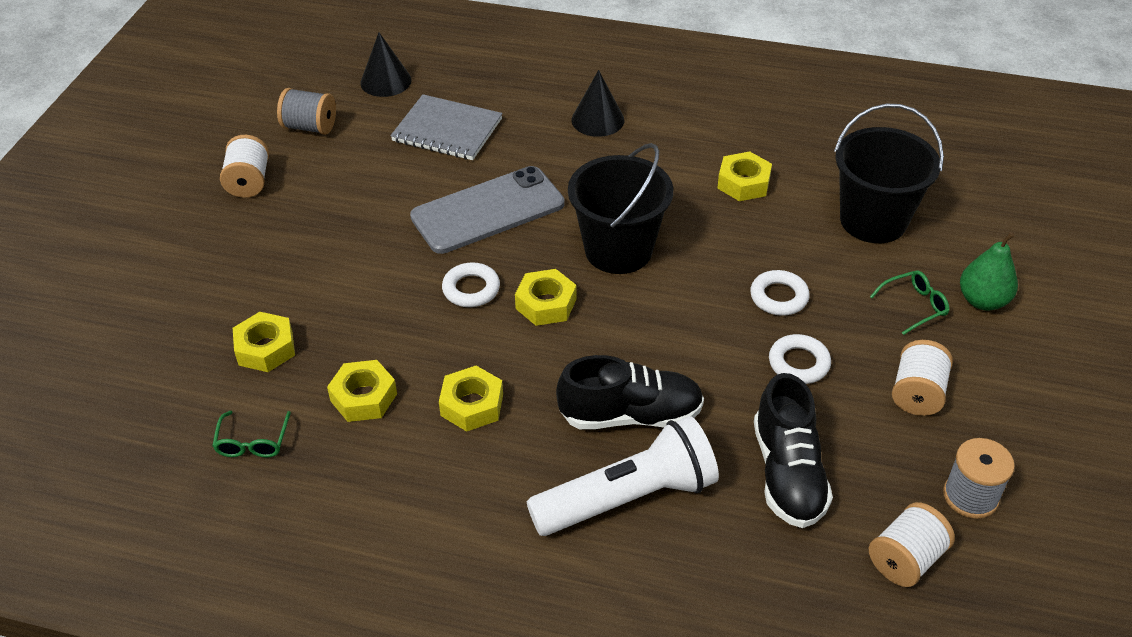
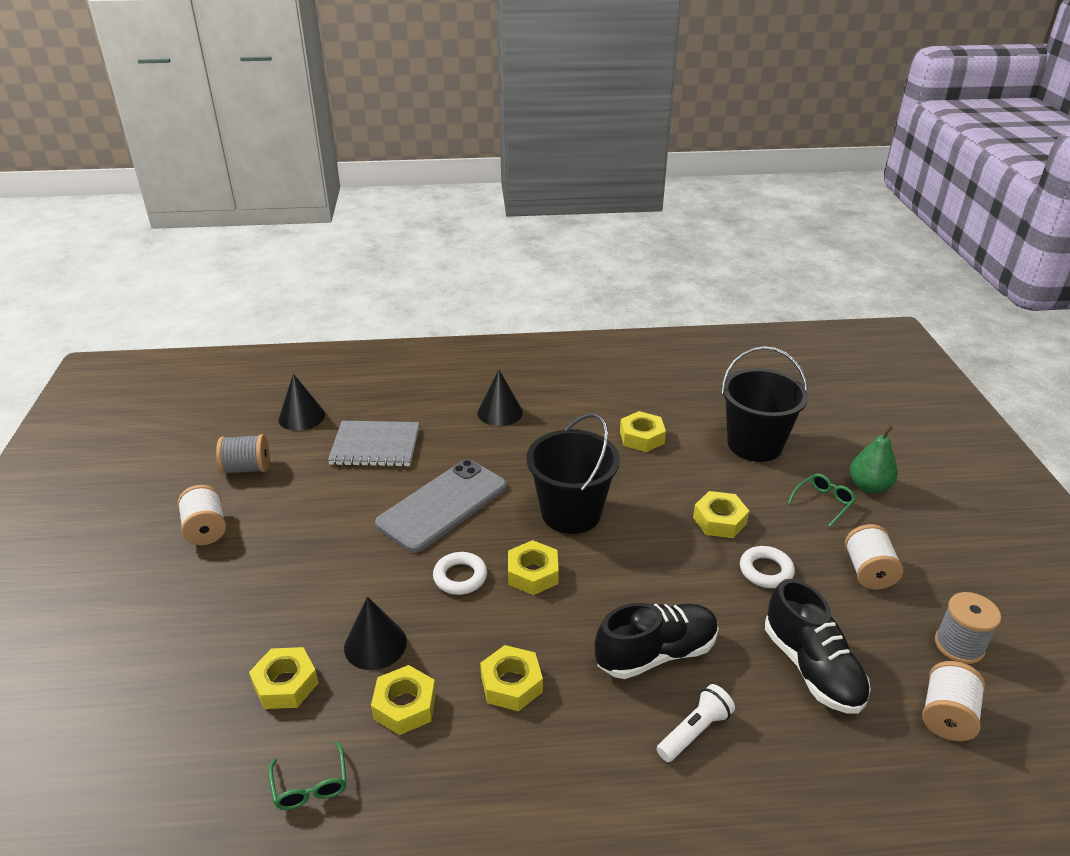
camera: 20 degrees left, 10 degrees down
(361, 333) = (375, 644): none -> black cone
(628, 498) = (694, 731): white flashlight -> white flashlight, size x0.51
(779, 297) = (719, 520): white ring -> yellow nut

